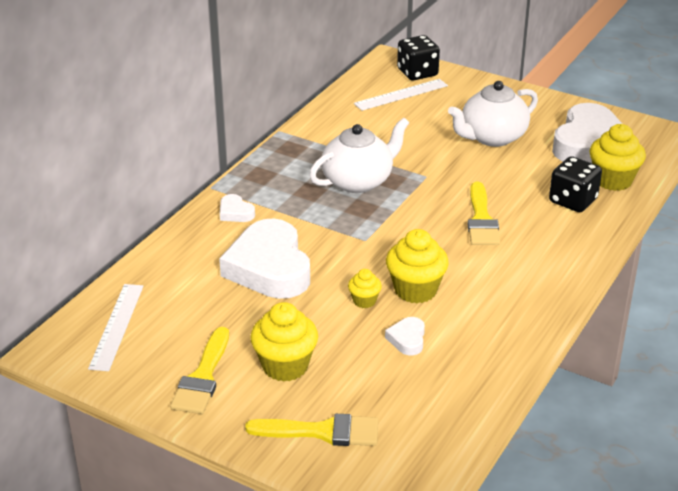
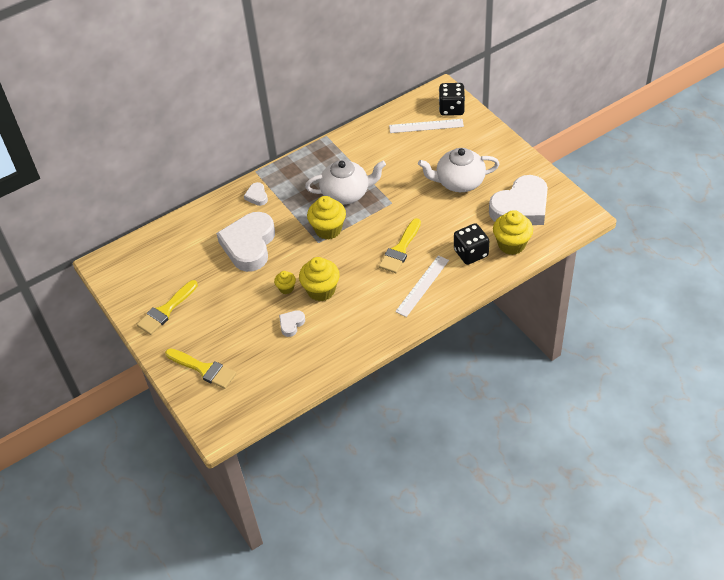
camera: 30 degrees right, 15 degrees up
(116, 326) = (142, 259): white ruler -> white ruler (422, 285)
(285, 366) = (213, 318): yellow cupcake -> yellow cupcake (328, 229)

